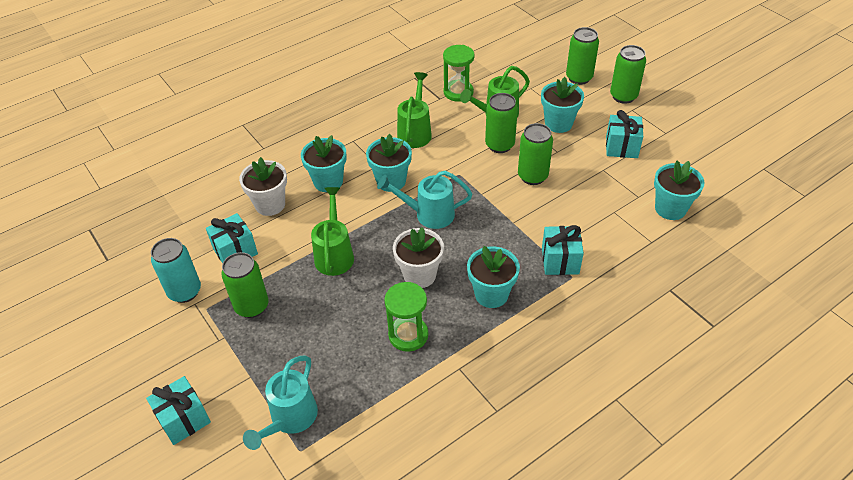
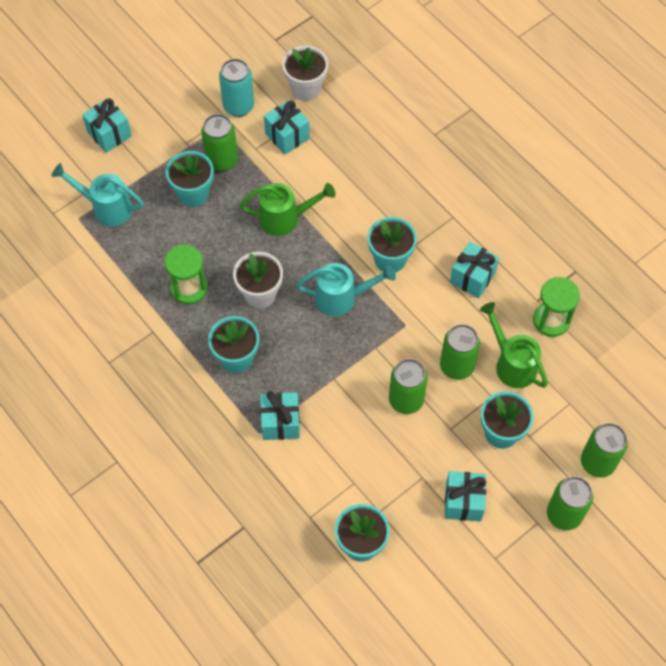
camera: 85 degrees right, 15 degrees up
(270, 205) = (350, 154): white flower pot -> white flower pot (306, 88)
(328, 182) = (386, 201): turquoise flower pot -> turquoise flower pot (193, 193)
(415, 132) = (472, 278): green watering can -> turquoise gift
(429, 214) = (342, 298): turquoise watering can -> turquoise watering can turned 90 degrees clockwise

